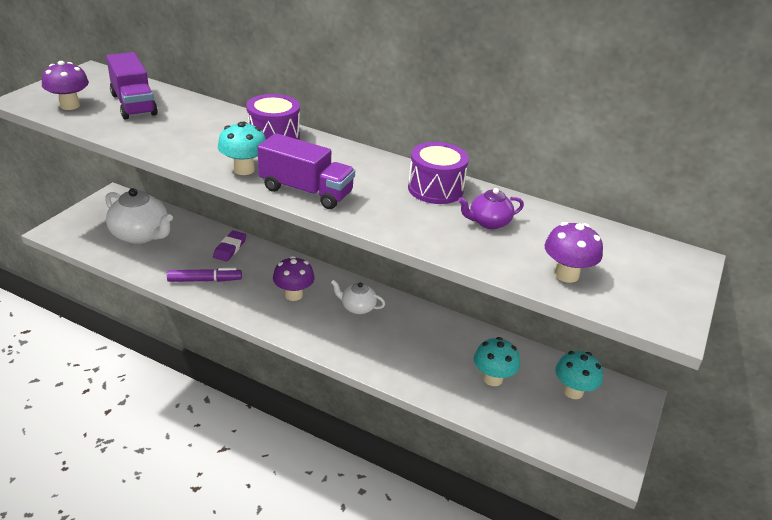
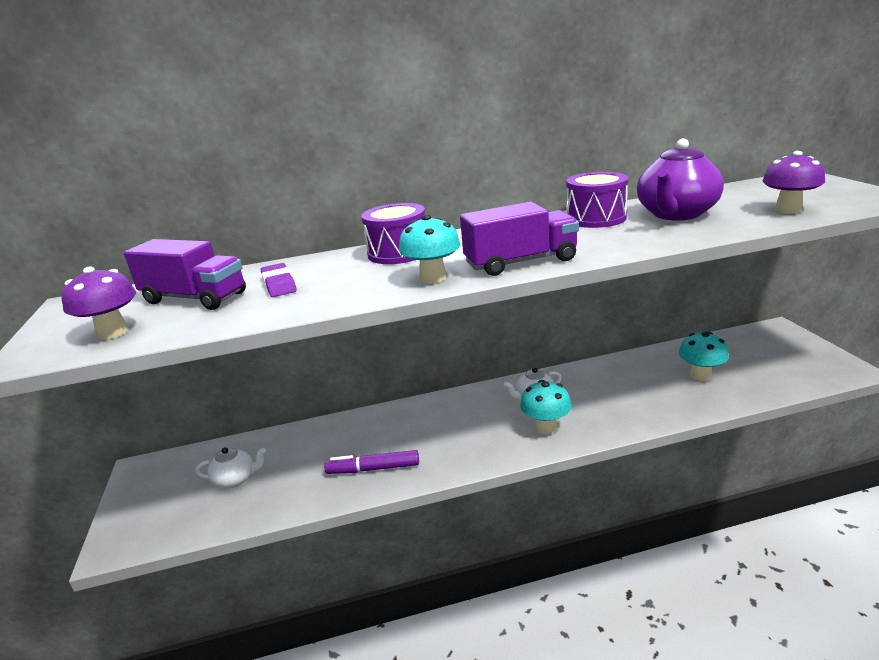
camera: 35 degrees left, 10 degrees down
(141, 235) = (235, 479): white teapot -> white teapot, size x0.55
(205, 280) = (373, 469): purple marker -> purple marker turned 135 degrees counterclockwise
(230, 248) = (350, 431): purple eraser -> purple eraser (279, 284)
(293, 295) = (471, 424): purple mushroom -> none
(488, 222) = (676, 214): purple teapot -> purple teapot, size x1.83
(573, 391) = (750, 349): turquoise mushroom -> turquoise mushroom (546, 427)

